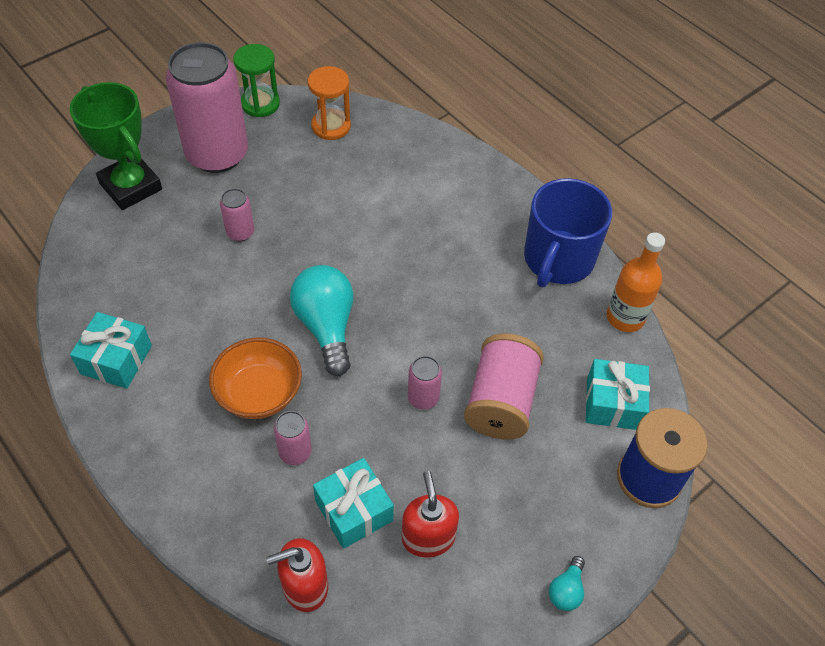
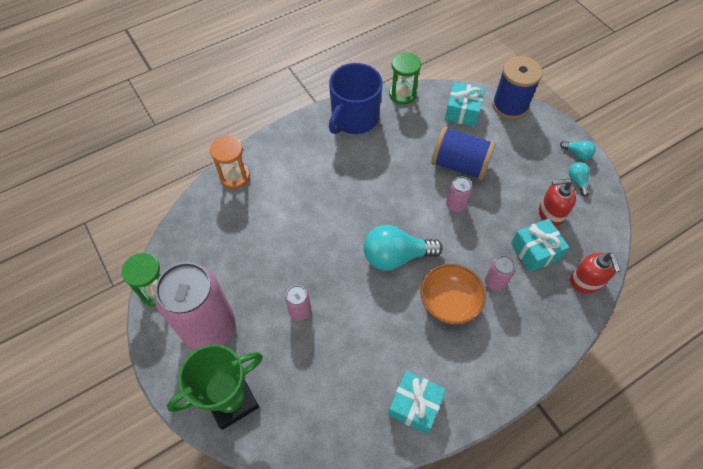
camera: 80 degrees left, 5 degrees up
(331, 126) = (198, 239): orange hourglass -> orange hourglass (235, 176)
(501, 401) = (459, 165): pink spool -> blue spool
(504, 586) = (577, 181): none -> turquoise light bulb
(558, 259) = (354, 118): blue mug -> blue mug turned 90 degrees clockwise
(625, 317) = (402, 94): orange bottle -> green hourglass

